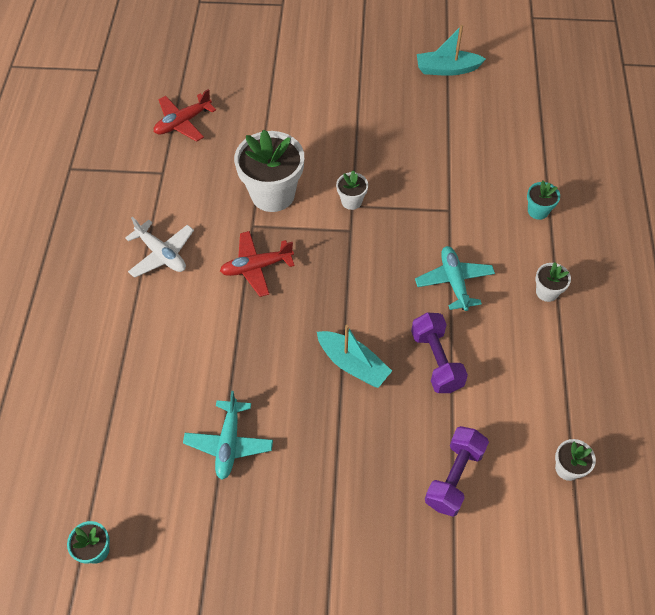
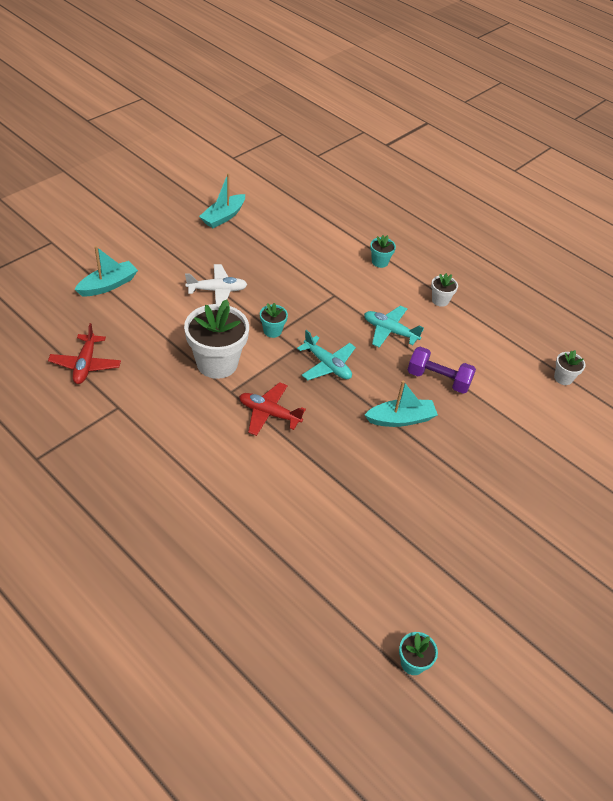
camera: 55 degrees left, 10 degrees down
(161, 254) = (194, 457): white plane -> white plane (217, 290)
(229, 443) = (398, 524): turquoise plane -> turquoise plane (327, 365)
(256, 267) = (269, 413): red plane -> red plane turned 90 degrees clockwise
(277, 69) = (108, 285): none -> turquoise boat
(351, 201) = (272, 331): white flower pot -> turquoise flower pot
(454, 477) = (526, 429): purple dumbbell -> none

